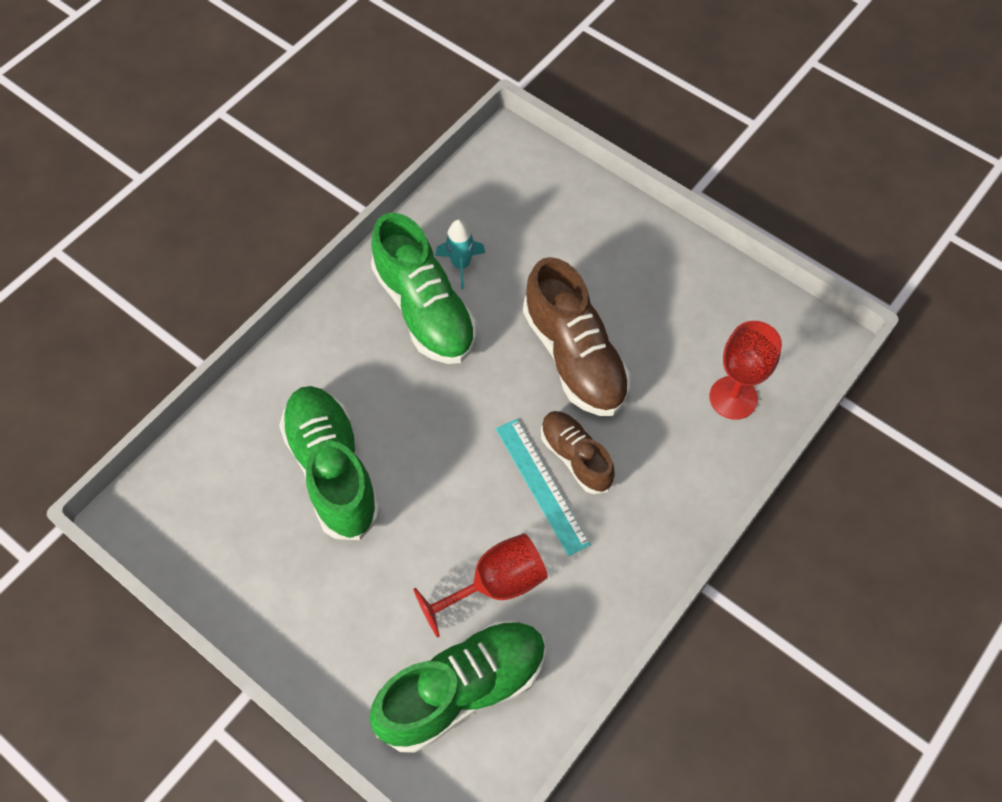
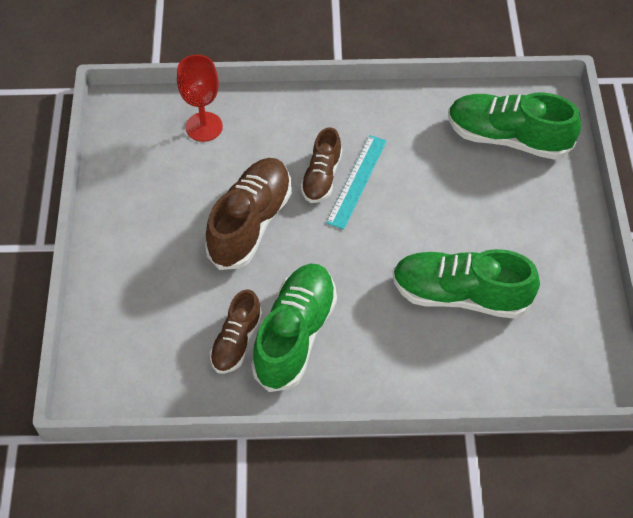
camera: 130 degrees left, 5 degrees down
(332, 470) = (460, 295): green shoe -> green shoe turned 75 degrees clockwise
(461, 265) = (236, 341): turquoise rocket -> brown shoe
(495, 585) = (438, 162): red goblet -> none

